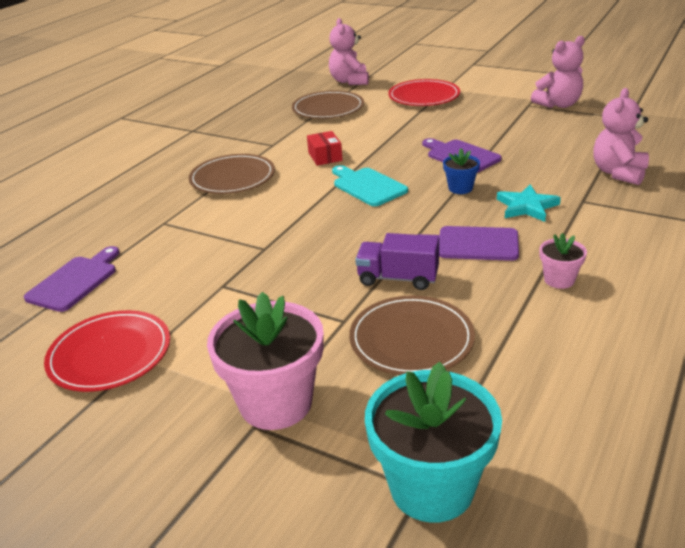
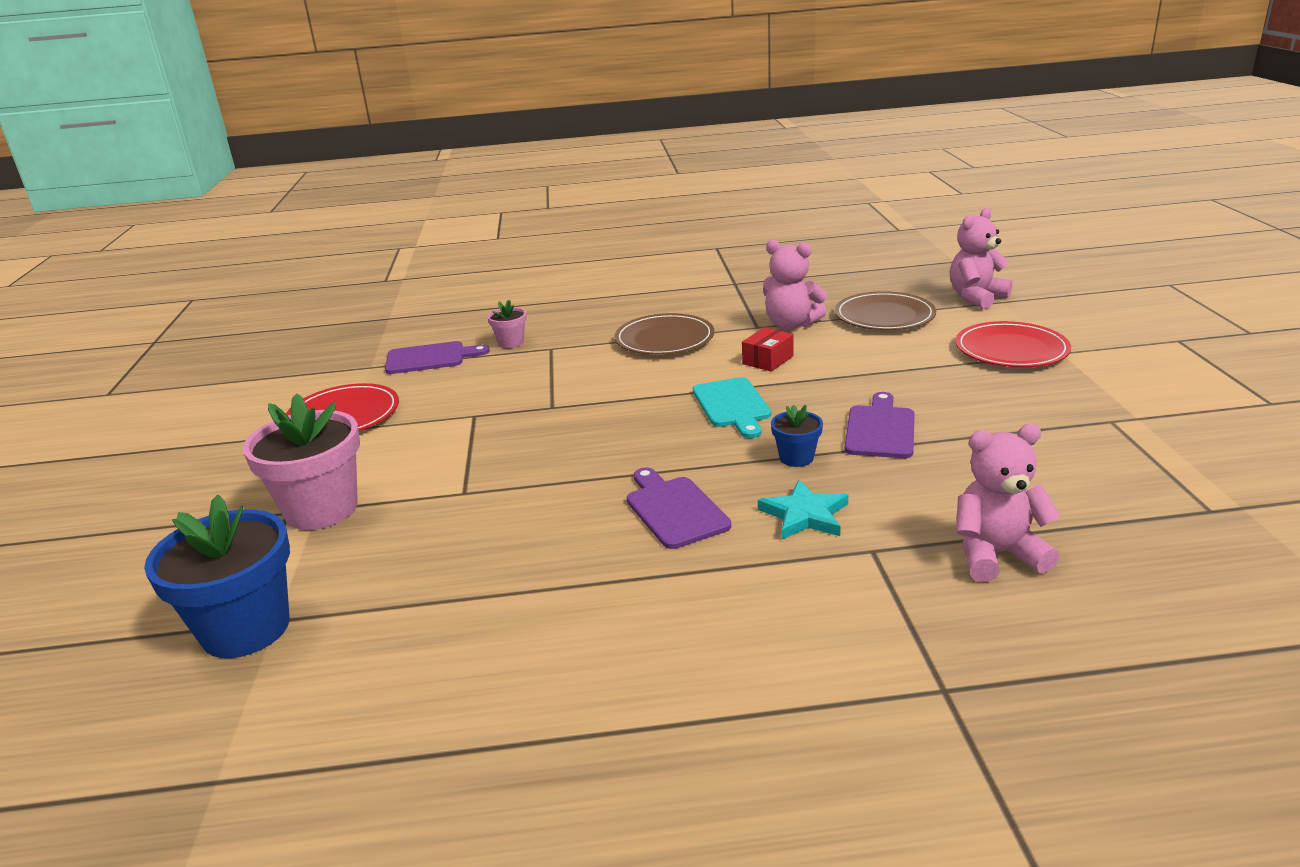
camera: 55 degrees right, 5 degrees down
(367, 186) = (732, 405): turquoise cutting board -> turquoise cutting board turned 150 degrees clockwise
(398, 278) = (562, 492): purple truck -> none
(411, 339) = (459, 539): brown plate -> none
(432, 487) = (246, 629): turquoise flower pot -> blue flower pot
(558, 104) = (1153, 441): pink teddy bear -> pink teddy bear (791, 324)
(559, 280) = (651, 592): pink flower pot -> pink flower pot (511, 342)

